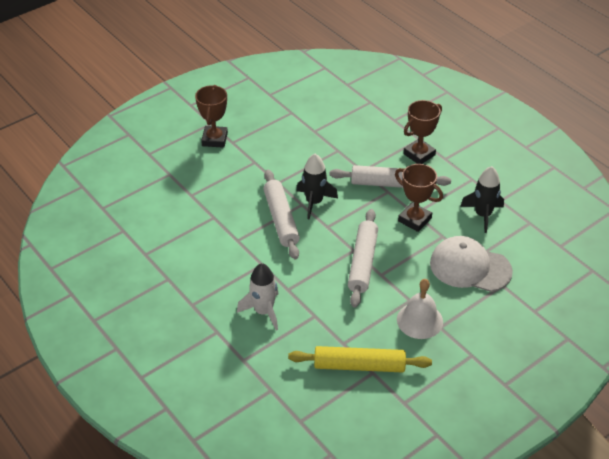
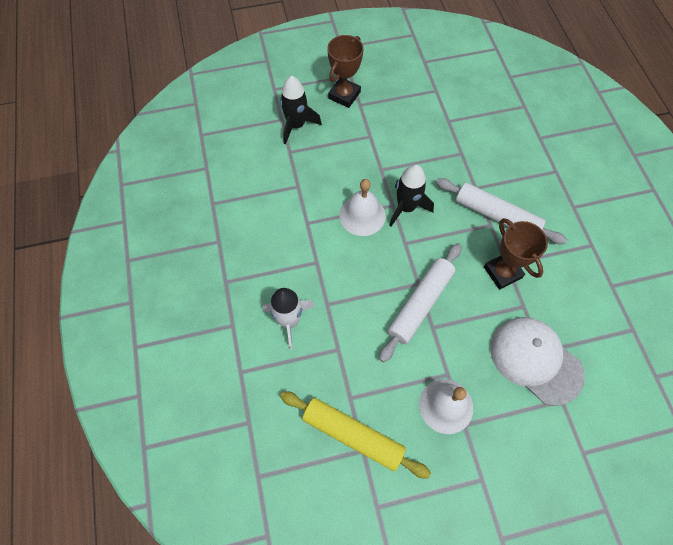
camera: 25 degrees right, 20 degrees up
(281, 219) = (362, 215): white rolling pin -> white bell
(419, 154) = (547, 191): brown trophy -> none
(483, 215) = (582, 297): black rocket -> black rocket (296, 125)

